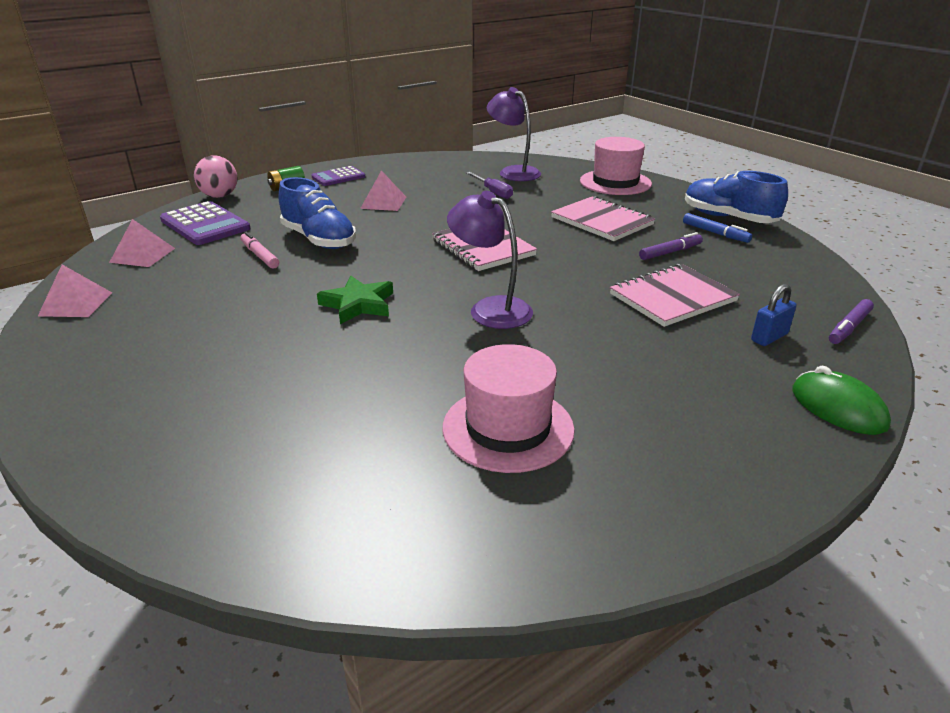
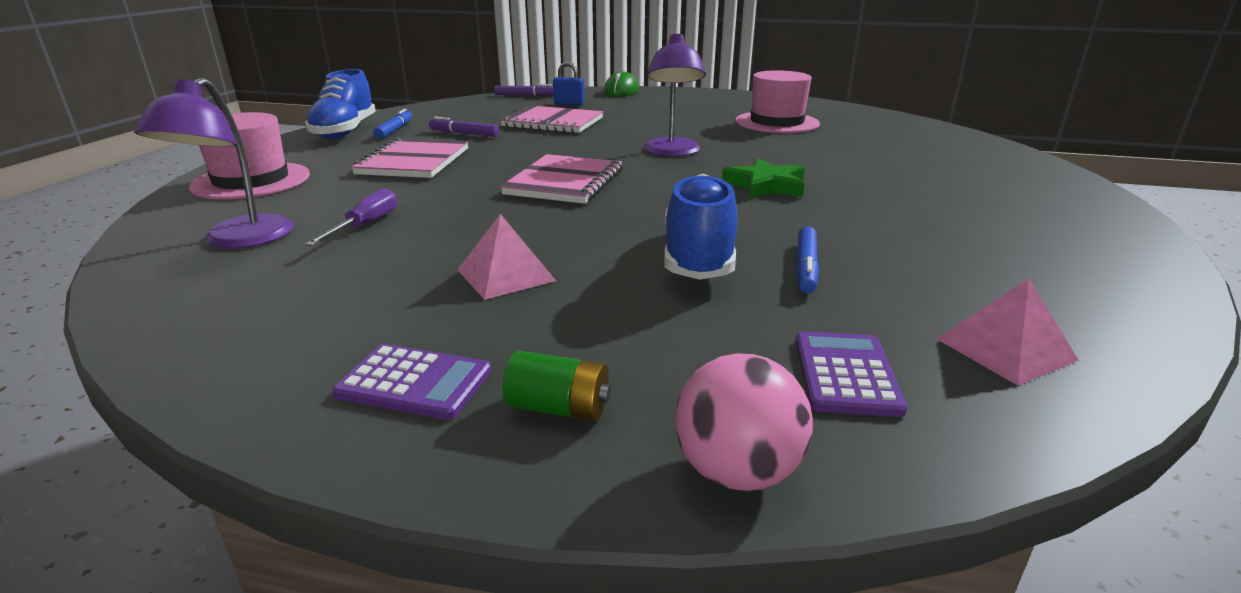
camera: 130 degrees left, 5 degrees down
(76, 304) = (1121, 300): pink pyramid -> none
(205, 224) = (846, 374): purple calculator -> purple calculator, size x0.63
(260, 255) = (806, 267): pink marker -> blue marker

